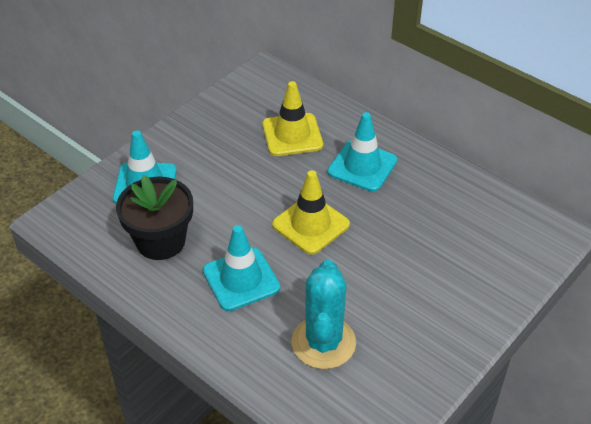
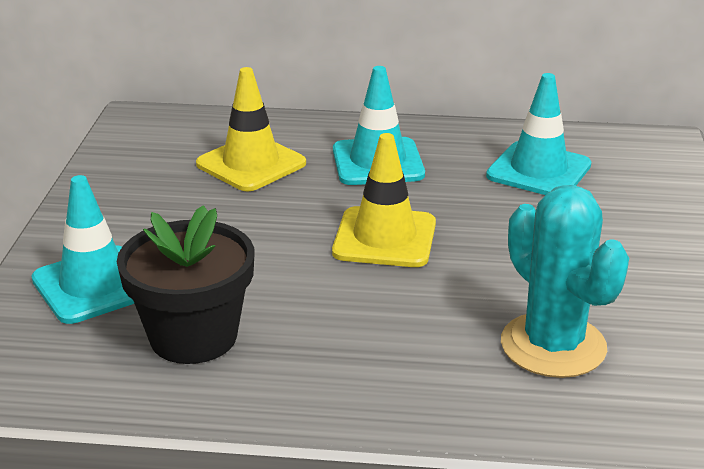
camera: 35 degrees left, 15 degrees down
(241, 279) = (363, 329): turquoise traffic cone -> turquoise traffic cone (538, 170)

